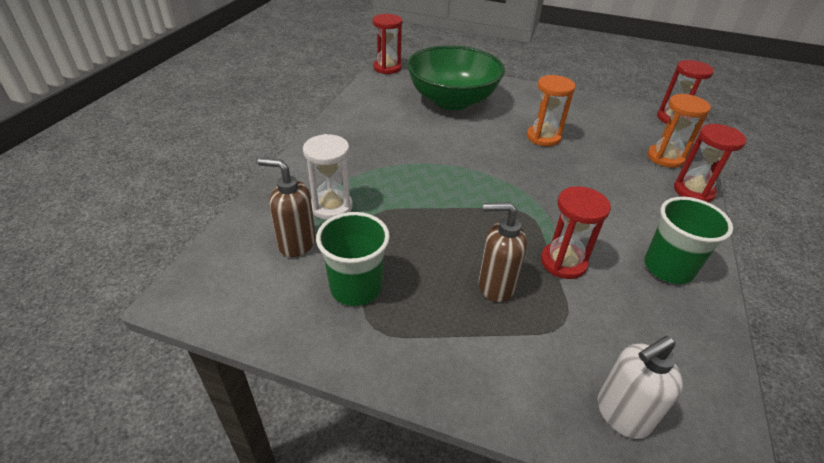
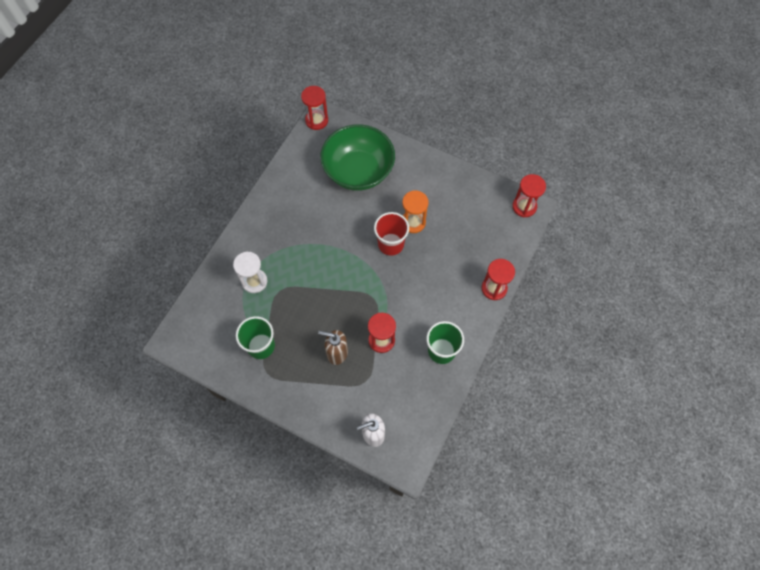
camera: 10 degrees right, 25 degrees up
(296, 243) = (231, 310): brown soap dispenser -> none
(523, 157) = (391, 244): none -> red cup
(665, 158) = (493, 252): orange hourglass -> none

